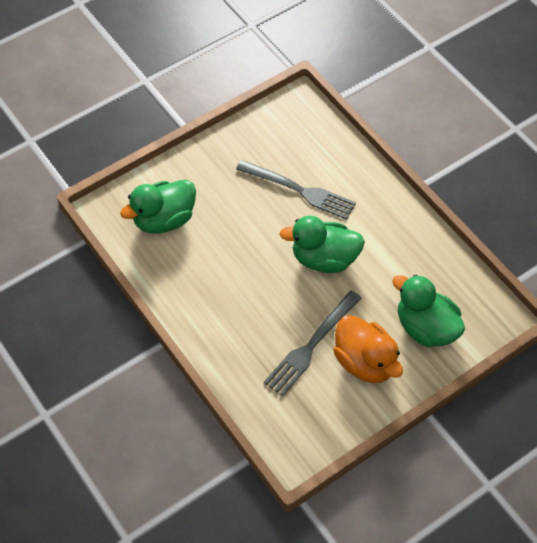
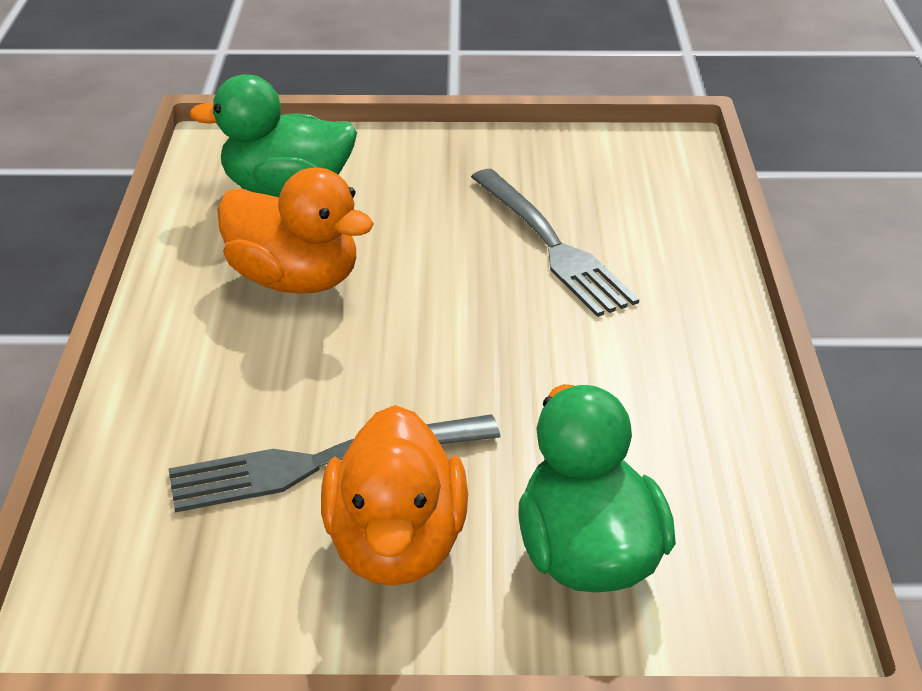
camera: 35 degrees right, 20 degrees down
(218, 268) = (295, 280): none -> orange duck
(324, 259) = (494, 351): green duck -> none

